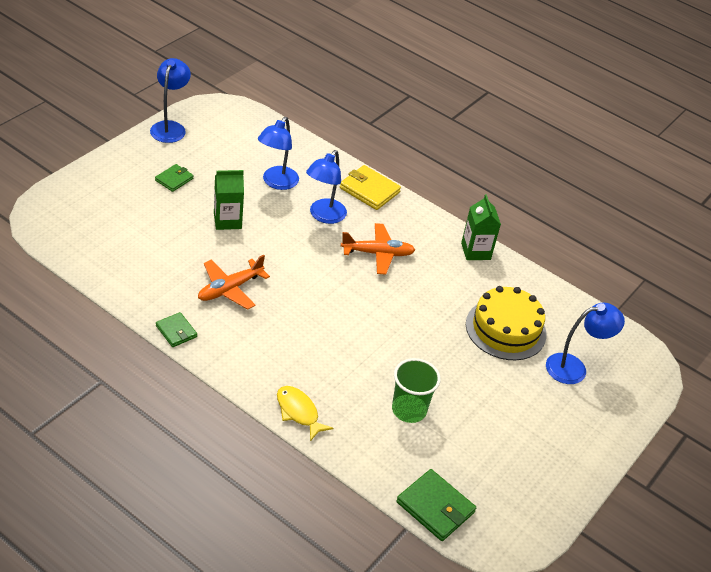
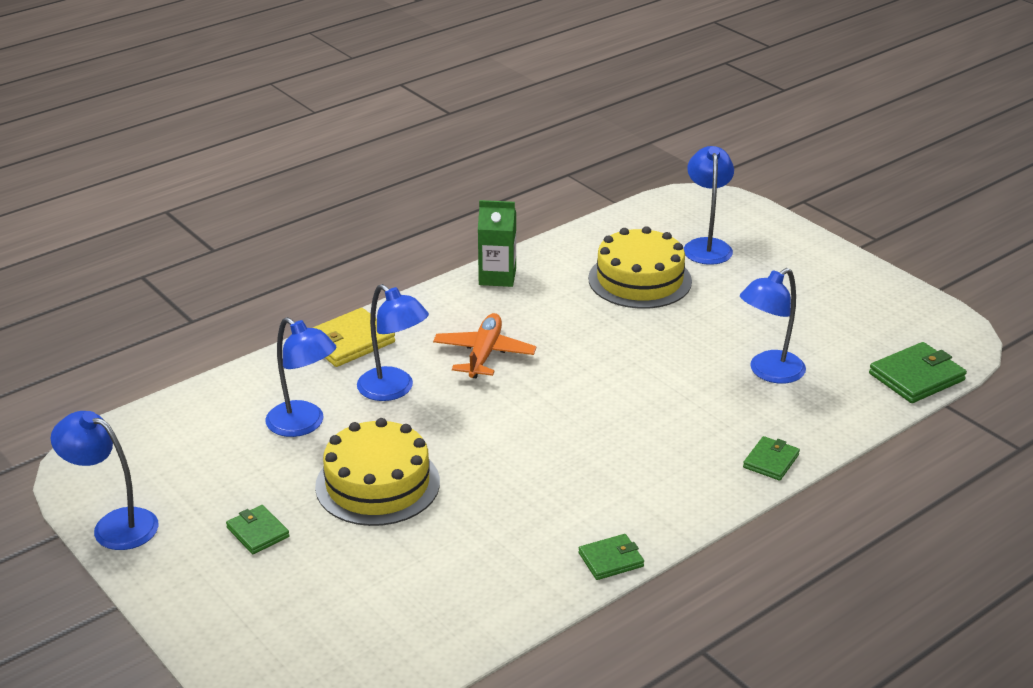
camera: 70 degrees left, 10 degrees down
(227, 221) = (377, 484): green carton -> yellow cake
(230, 289) = (530, 497): orange plane -> none
(298, 412) = (771, 461): yellow fish -> green wallet
(409, 410) = (768, 372): green cup -> blue lamp

